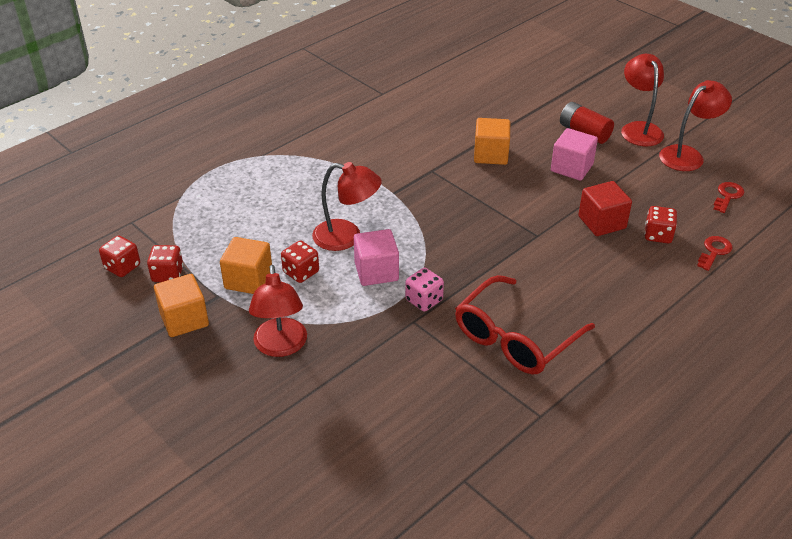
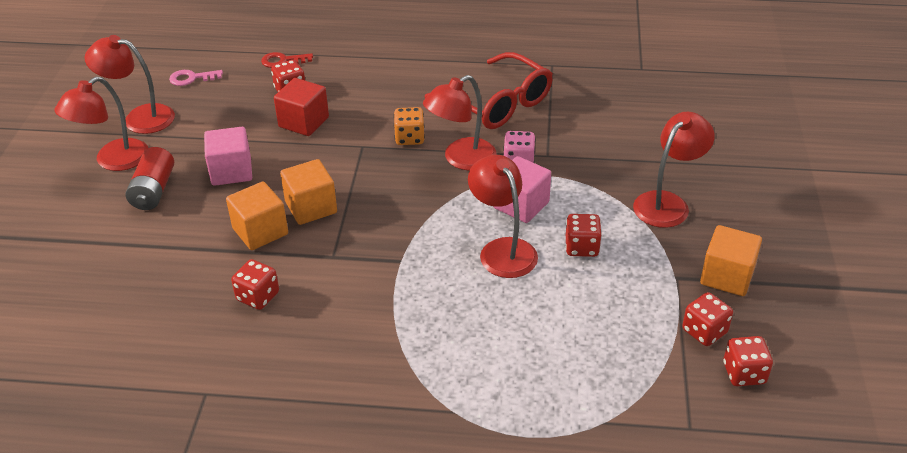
camera: 130 degrees left, 0 degrees up
(248, 280) = (634, 272): orange cube -> orange cube (311, 207)
(432, 132) = (258, 296): none -> red dice
(463, 273) = (461, 159): none -> red lamp
(515, 338) = (497, 103): red glasses -> red glasses turned 45 degrees clockwise
(521, 263) = (409, 138): none -> orange dice
(727, 196) = (191, 78): red key -> pink key

